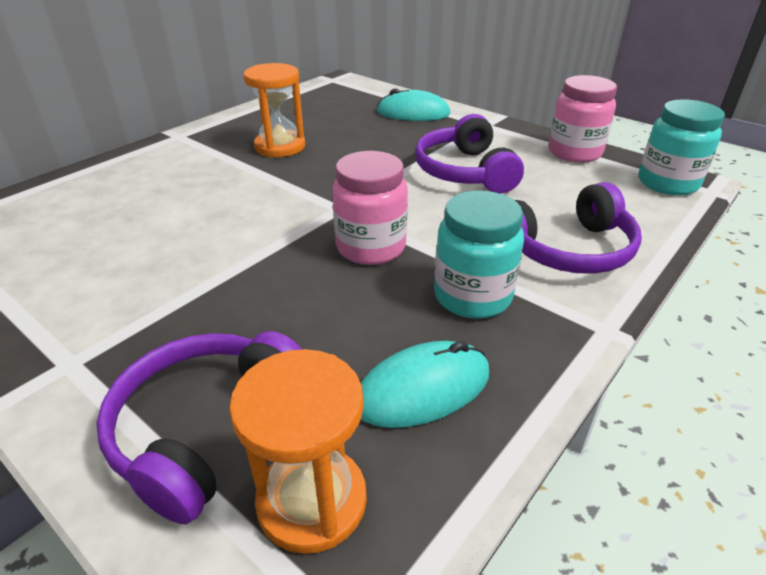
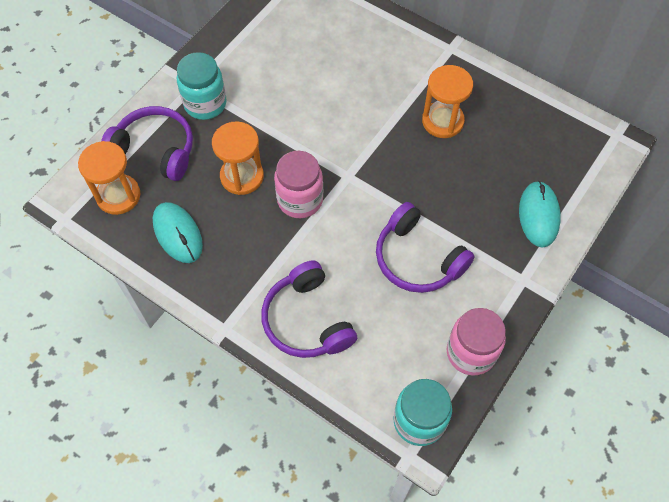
camera: 85 degrees right, 25 degrees up
(313, 303) = (242, 176): none -> orange hourglass
(465, 171) = (417, 258): purple headphones -> purple headphones turned 120 degrees counterclockwise
(472, 296) = (251, 258): turquoise jar -> turquoise jar (205, 104)

